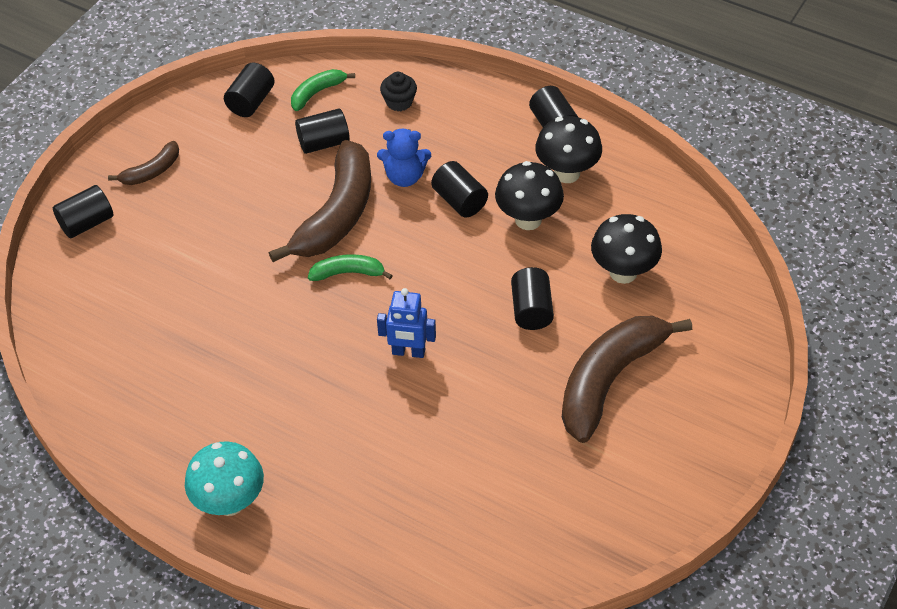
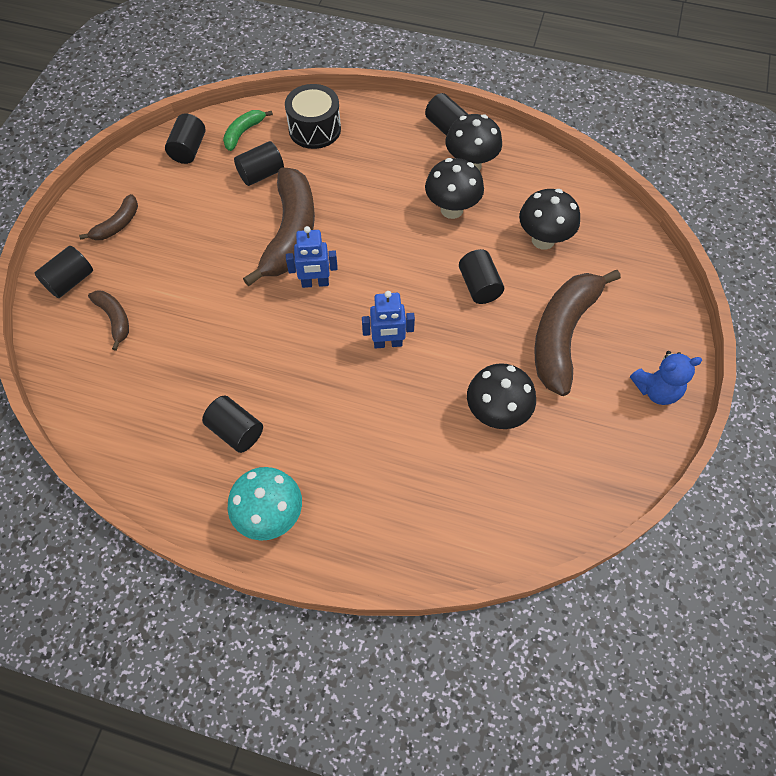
camera: 15 degrees left, 10 degrees up
(123, 271) = (114, 319): none -> brown banana
(348, 273) = (315, 283): green banana -> blue robot
(399, 102) = (314, 129): black cupcake -> black drum
(404, 177) = (338, 191): blue teddy bear -> blue teddy bear (656, 390)
(459, 201) = (390, 204): black cylinder -> black cylinder (236, 431)
(504, 449) = (496, 414): none -> black mushroom

